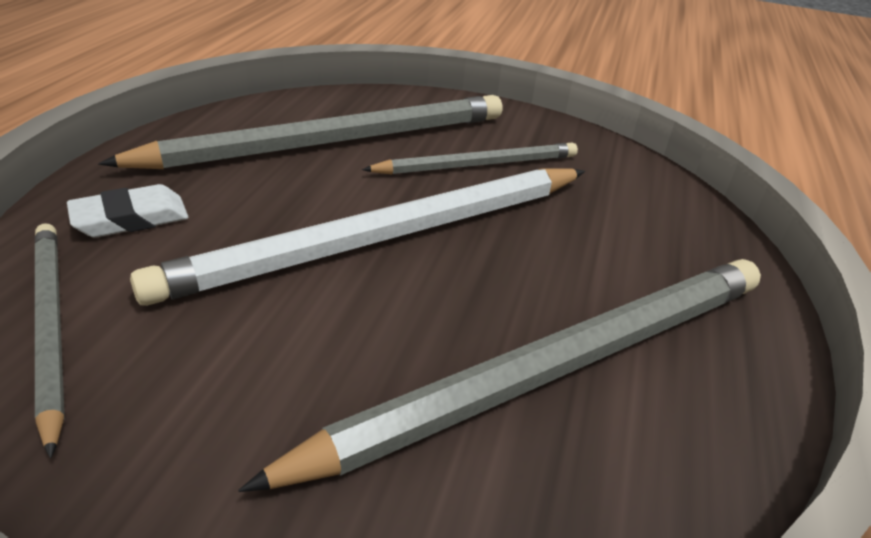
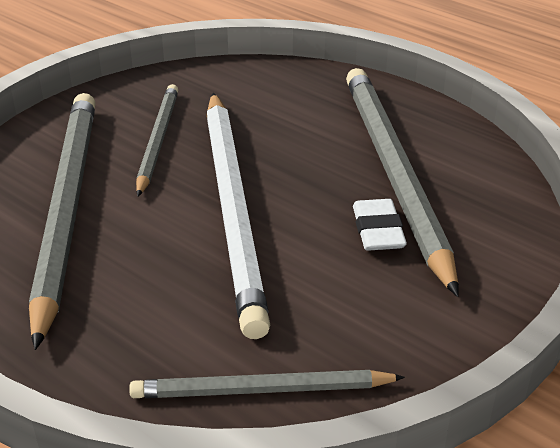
camera: 65 degrees left, 0 degrees up
(131, 218) = (128, 342): white eraser -> white eraser (378, 230)

